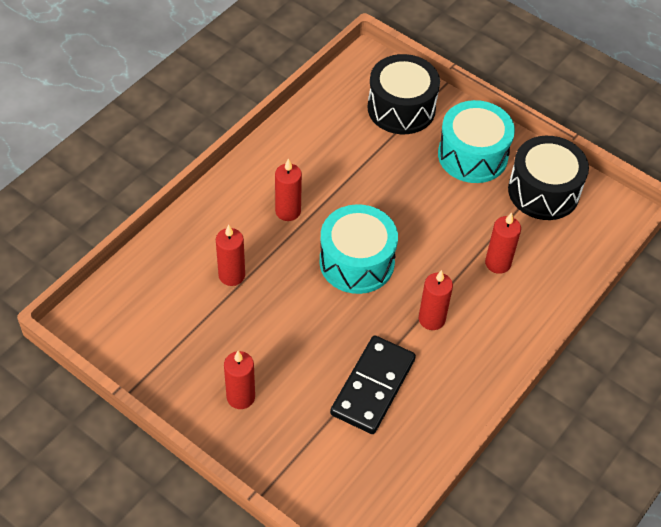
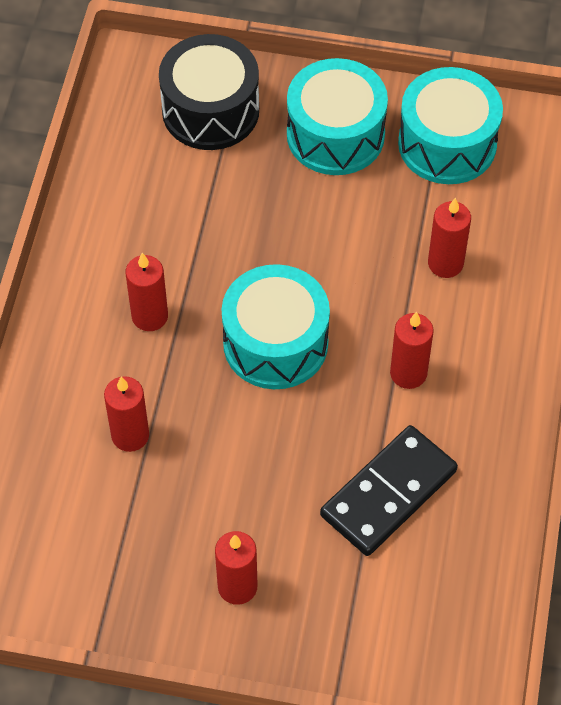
camera: 25 degrees left, 5 degrees up
(373, 387) = (389, 493): black domino -> black domino turned 45 degrees clockwise
(543, 191) = (447, 144): black drum -> turquoise drum

